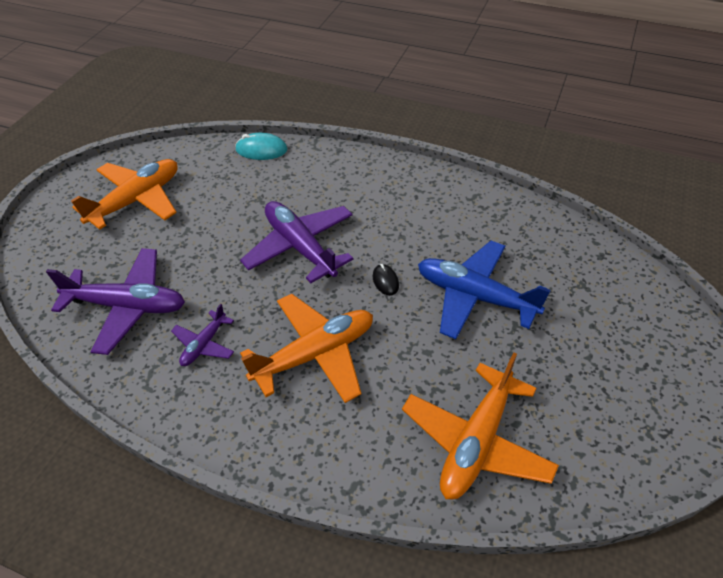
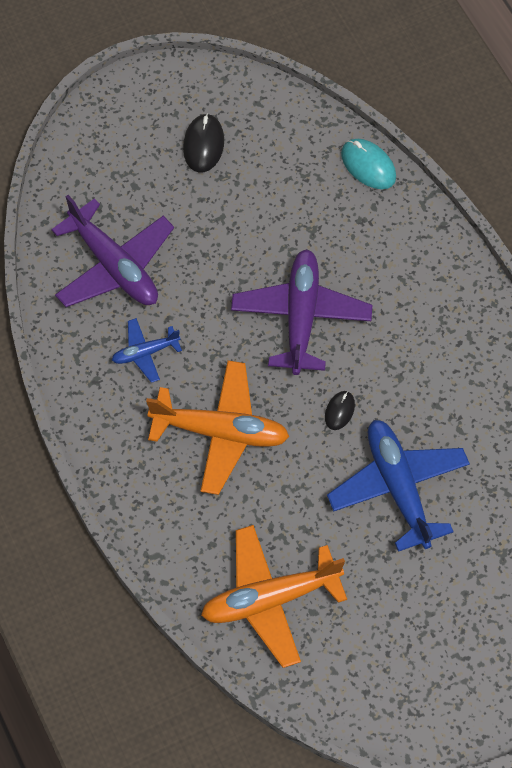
camera: 40 degrees right, 15 degrees up
(136, 200) = (203, 145): orange plane -> black mouse
(204, 344) = (145, 353): purple plane -> blue plane

